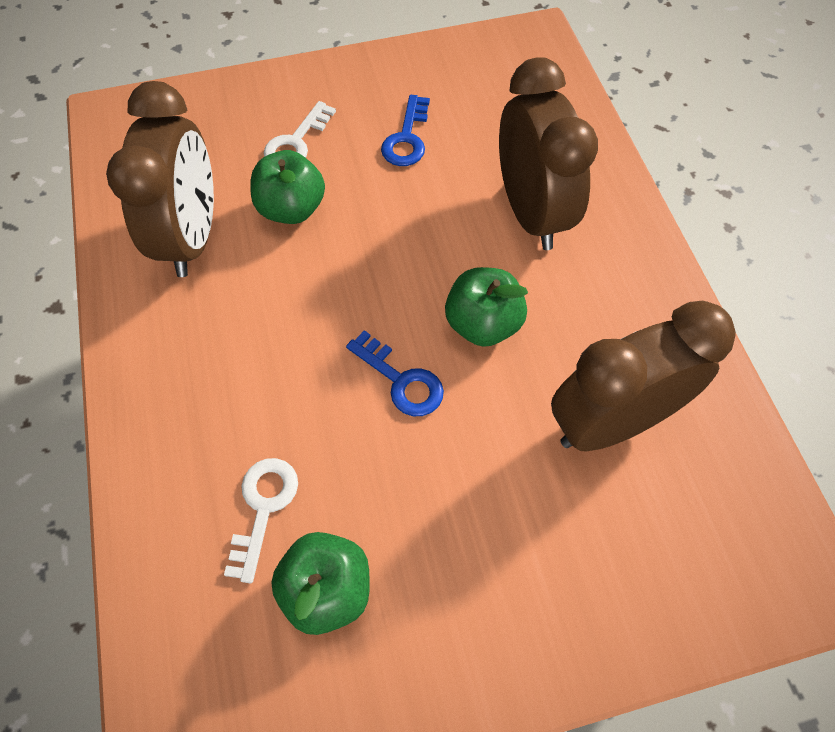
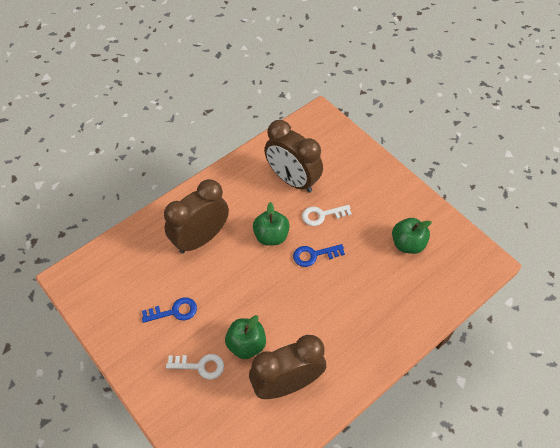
camera: 115 degrees left, 5 degrees down
(263, 508) = (394, 279): white key -> white key (322, 215)
(401, 380) = (314, 255): blue key -> blue key turned 120 degrees counterclockwise

